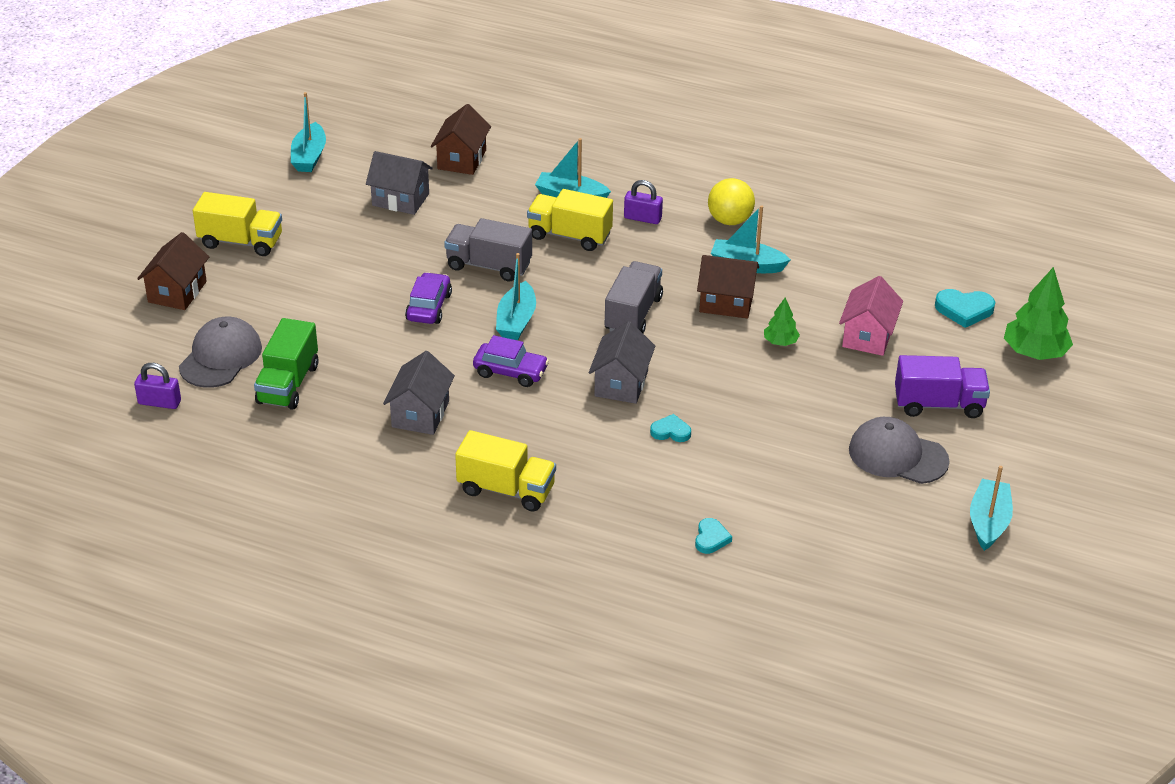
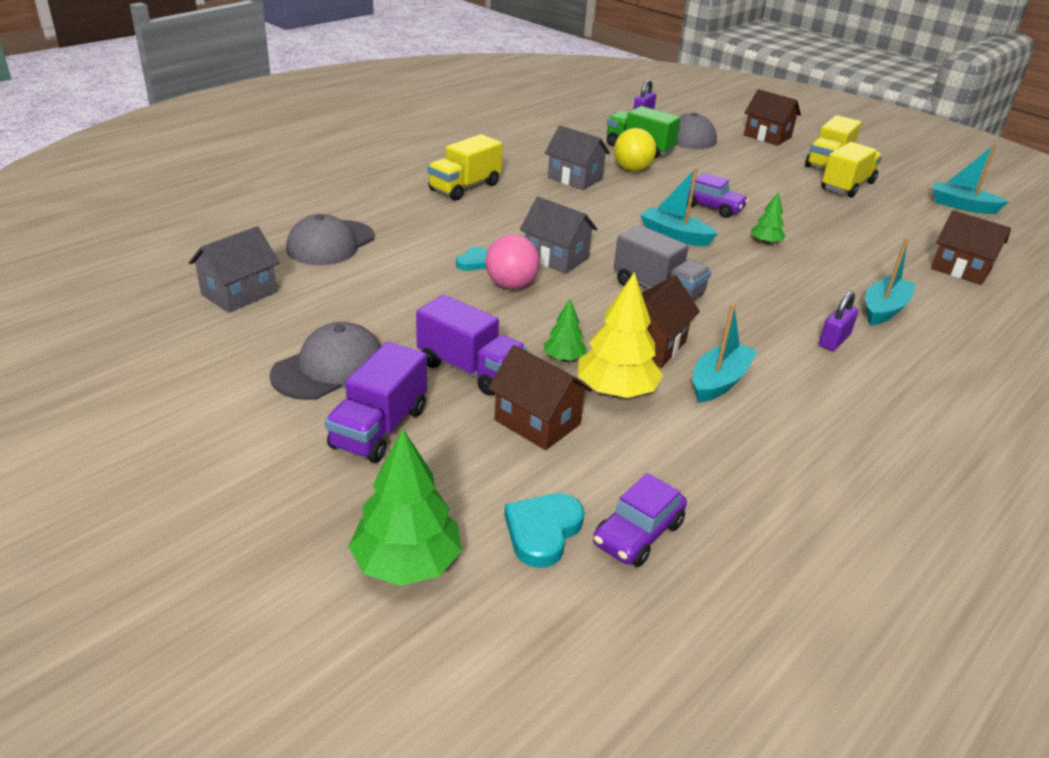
camera: 110 degrees right, 5 degrees down
(400, 199) = (886, 228): grey house -> grey house (239, 294)
(489, 266) = (765, 242): grey truck -> green tree
(510, 372) = (604, 218): purple car -> purple car (638, 534)
(569, 236) = (807, 291): yellow truck -> yellow truck (847, 186)
(694, 397) = (511, 285): none -> pink ball
(711, 538) = (330, 243): turquoise heart -> grey cap
(730, 220) = (818, 398): yellow ball -> yellow ball (632, 169)
(800, 309) = (616, 391): none -> yellow tree
(836, 384) = (470, 369): none -> purple truck
(868, 336) = (537, 422): pink house -> brown house
(988, 522) = (179, 387): turquoise boat -> none

